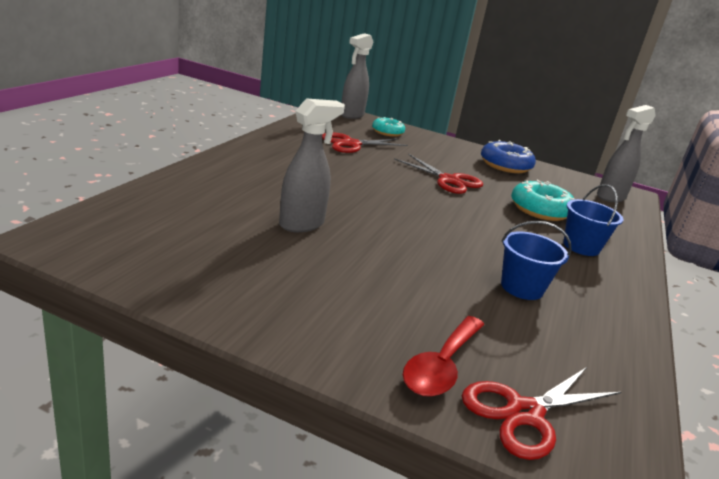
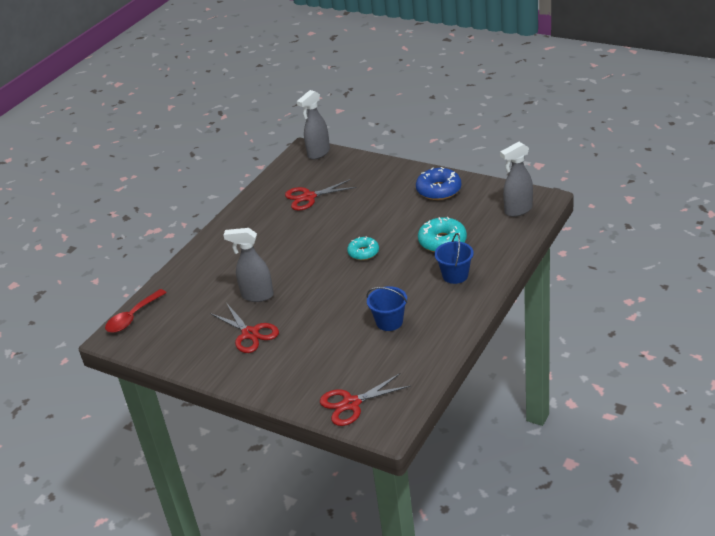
camera: 15 degrees right, 10 degrees up
(302, 224) = (257, 296): grey spray bottle -> grey spray bottle turned 135 degrees counterclockwise
(387, 132) = (345, 170): turquoise donut -> turquoise donut (363, 252)
(441, 365) = (316, 383): red spoon -> red spoon (132, 317)
(449, 180) = (378, 223): red scissors -> red scissors (250, 334)

